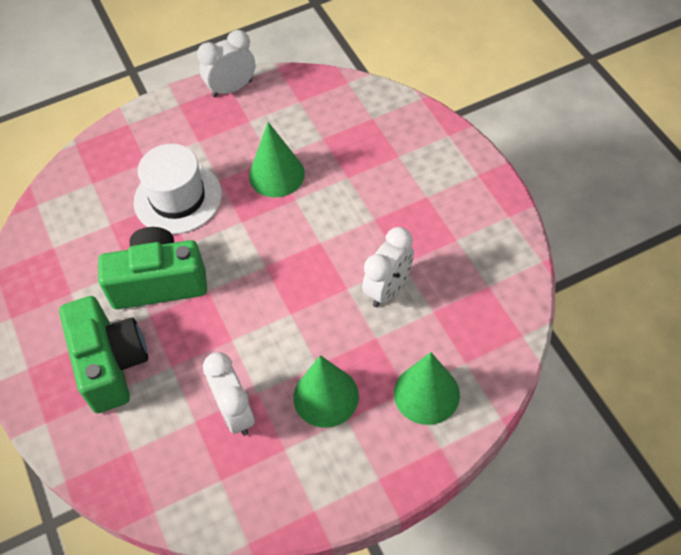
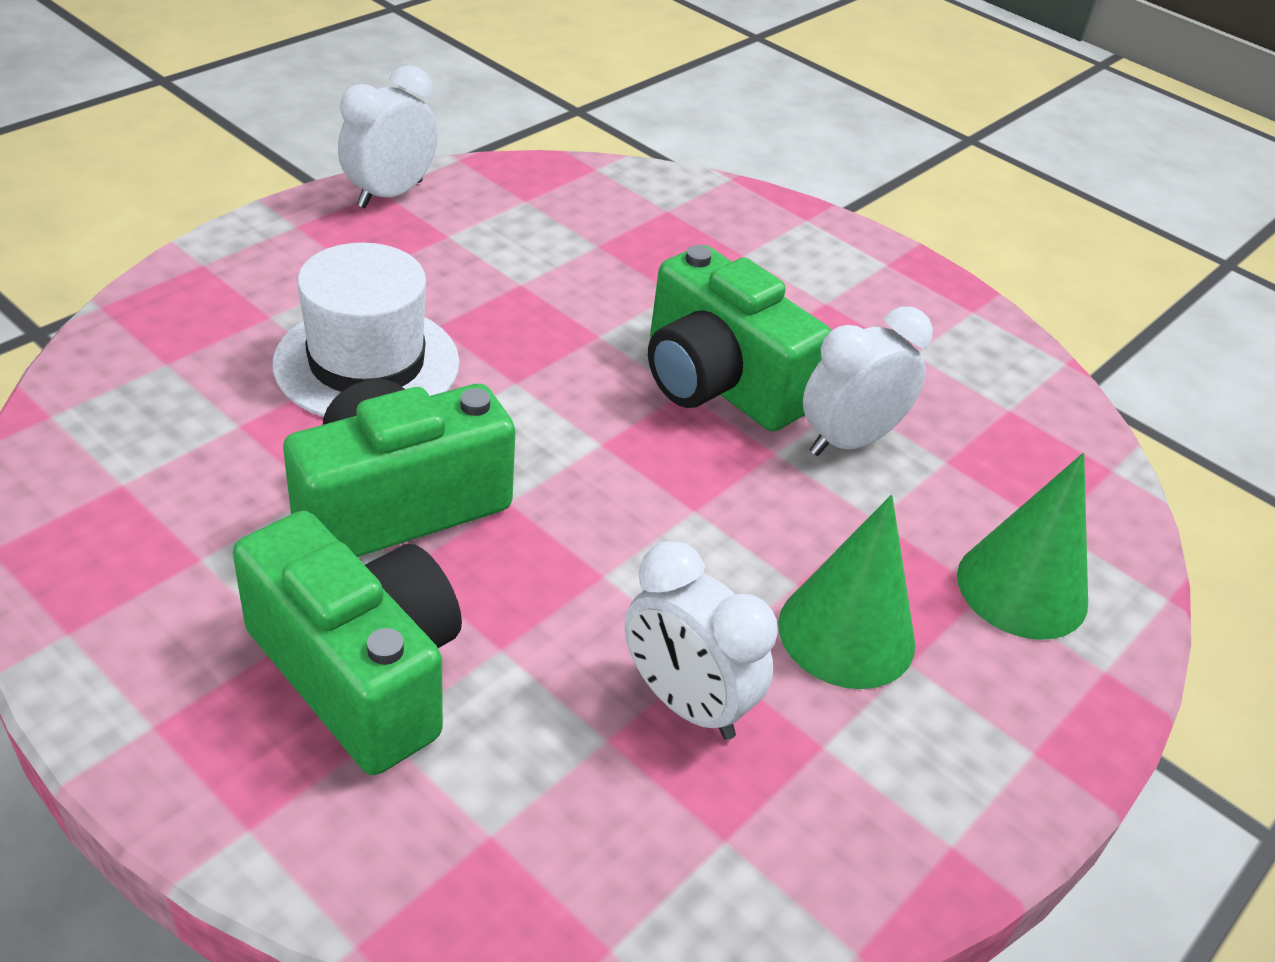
camera: 30 degrees left, 15 degrees down
(276, 174) = (544, 304): green cone -> none
(340, 240) = (718, 383): none -> green camera
(388, 289) = (849, 441): white clock -> white clock turned 135 degrees counterclockwise

